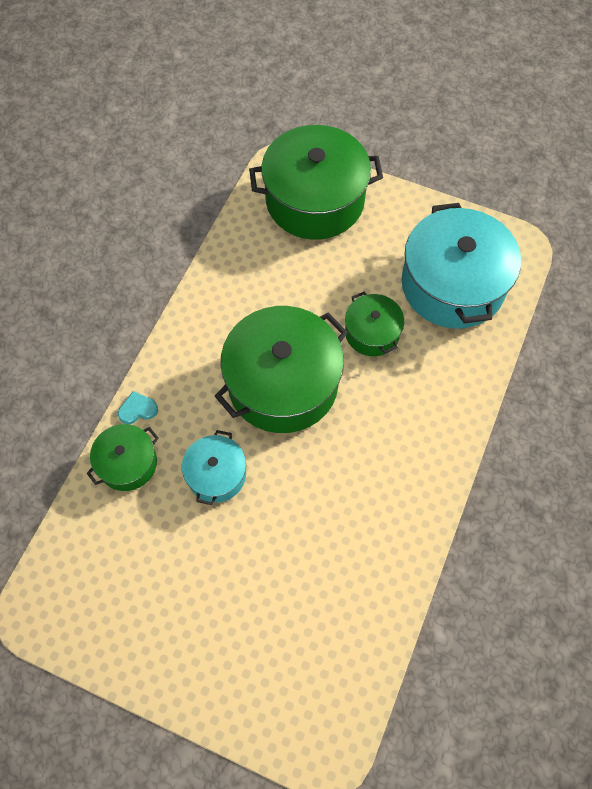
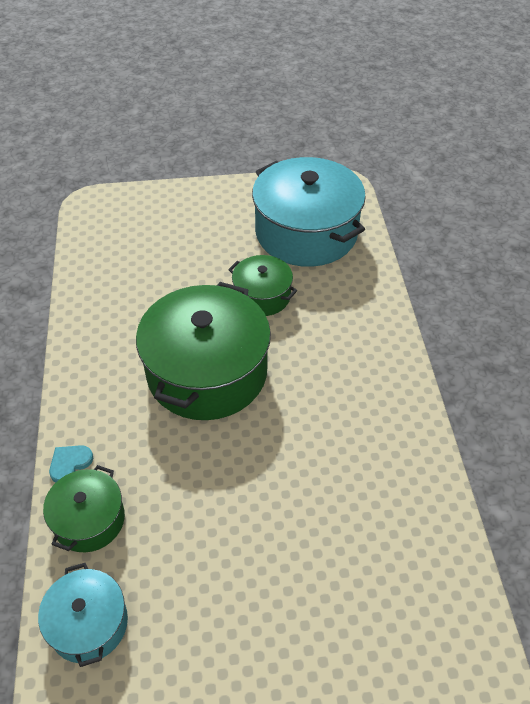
camera: 30 degrees left, 15 degrees down
(216, 474) = (192, 482): turquoise pot -> turquoise pot (89, 623)
(315, 200) = (141, 218): green pot -> none

